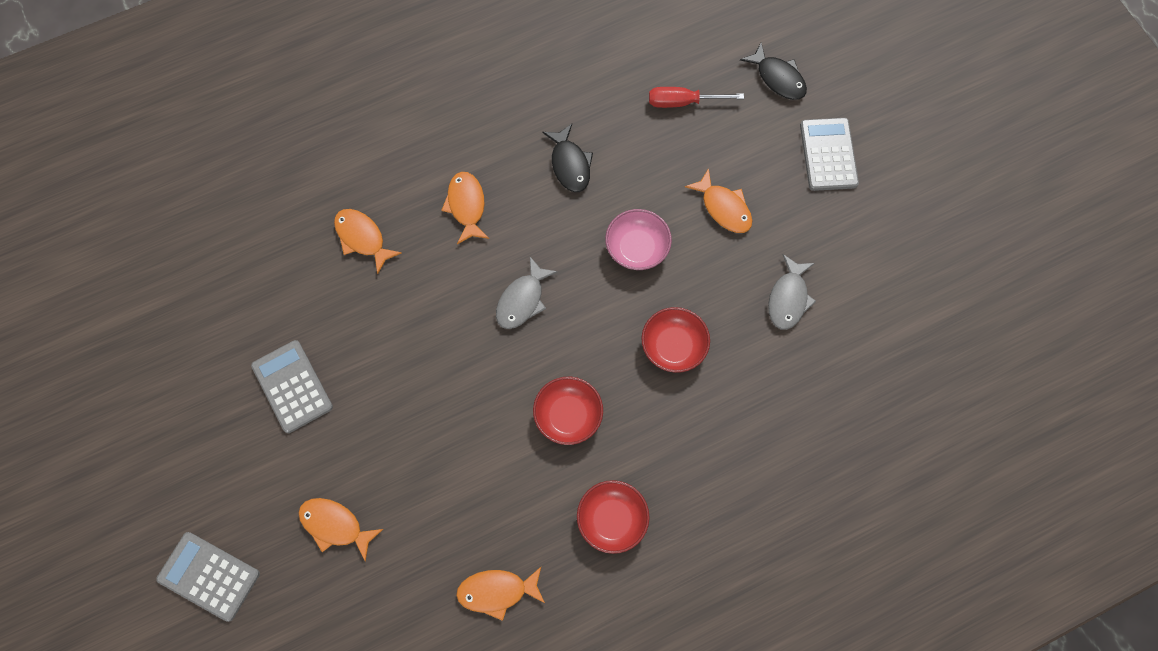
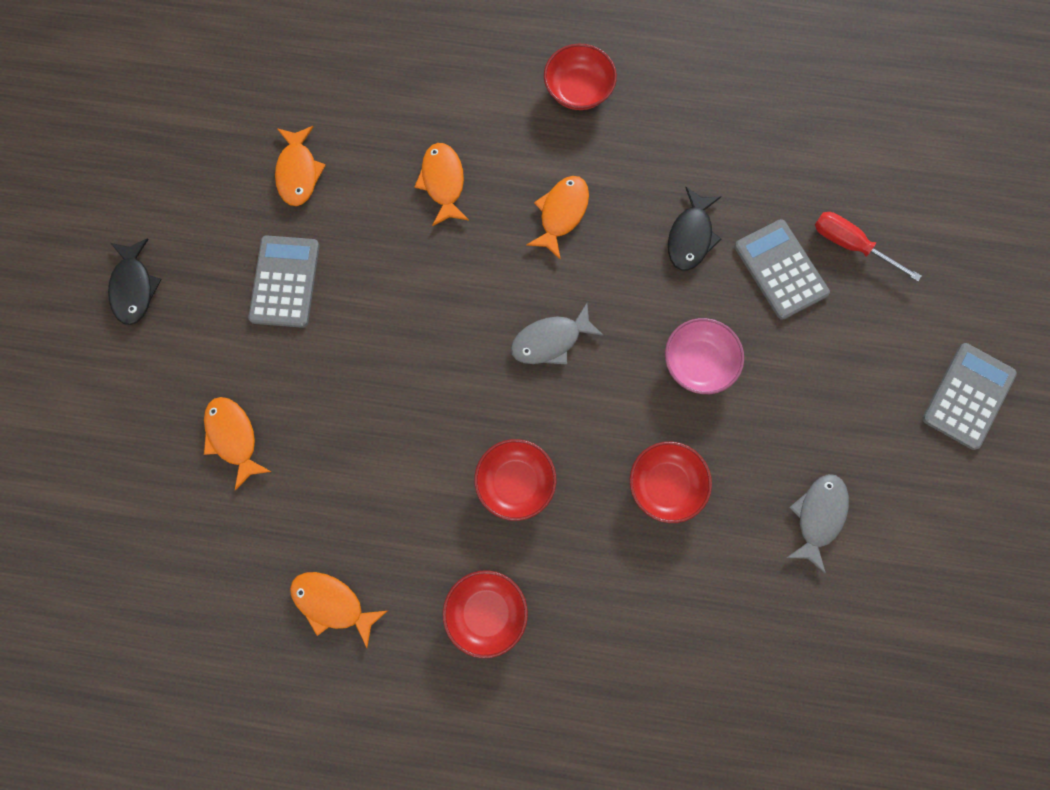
camera: 35 degrees right, 5 degrees up
(209, 576) = (97, 407): grey calculator -> grey calculator (780, 269)
(416, 110) = (578, 90): none -> red bowl
(724, 208) = (816, 380): orange fish -> orange fish (298, 172)
(778, 78) = (970, 282): black fish -> black fish (134, 288)
(788, 298) = (818, 516): grey fish -> grey fish turned 150 degrees clockwise

